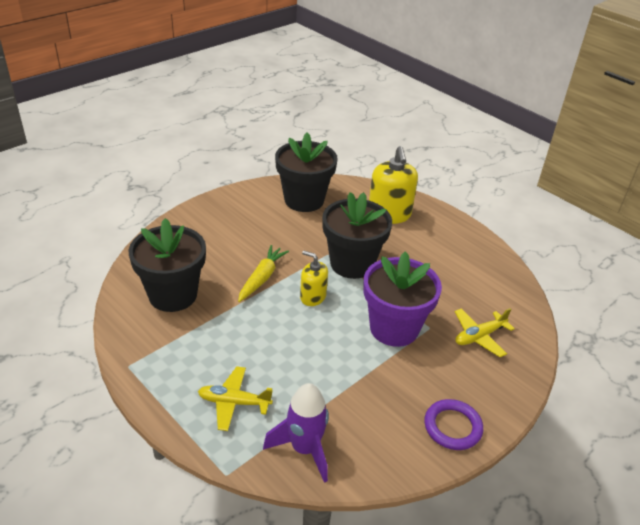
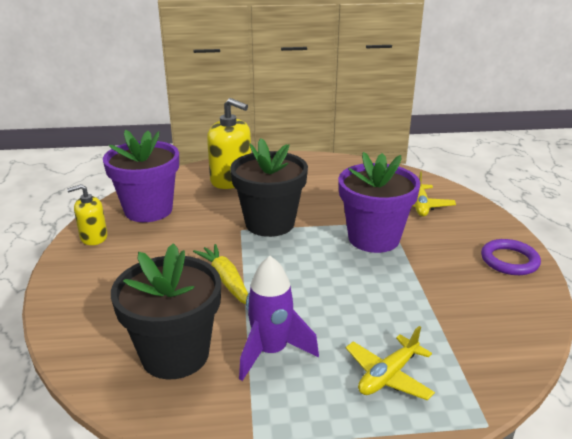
camera: 50 degrees left, 10 degrees down
(304, 200) = (148, 210): black flower pot -> purple flower pot
(304, 449) = (485, 353): purple rocket -> purple rocket (271, 352)
(313, 297) = (288, 262): yellow soap dispenser -> yellow soap dispenser (93, 237)

